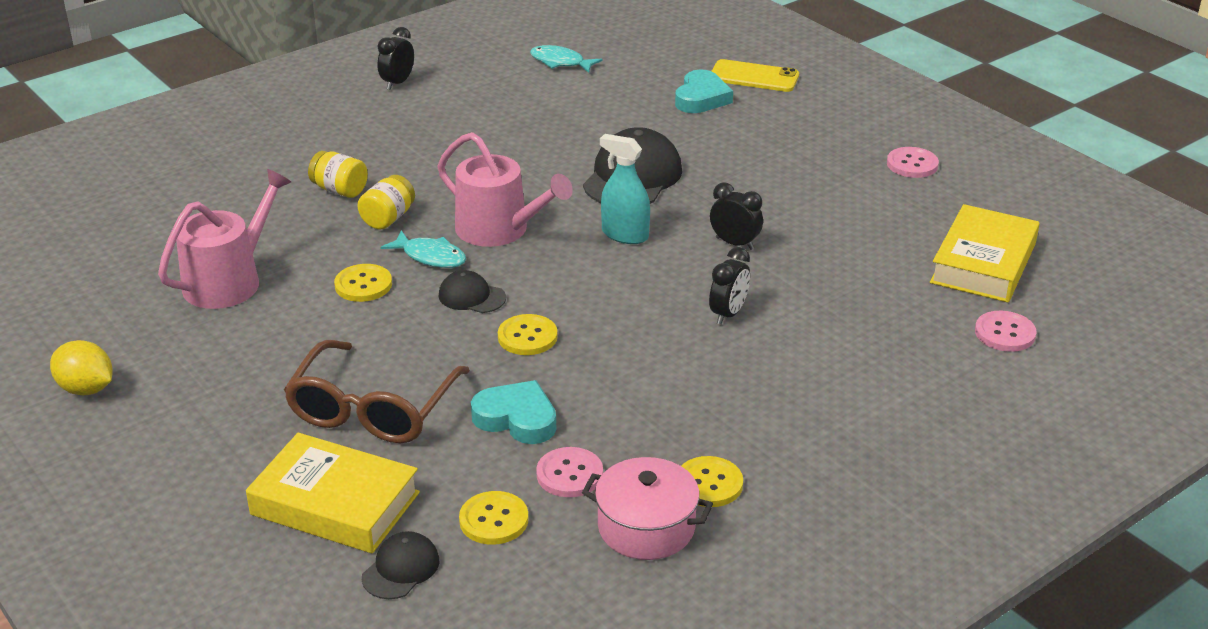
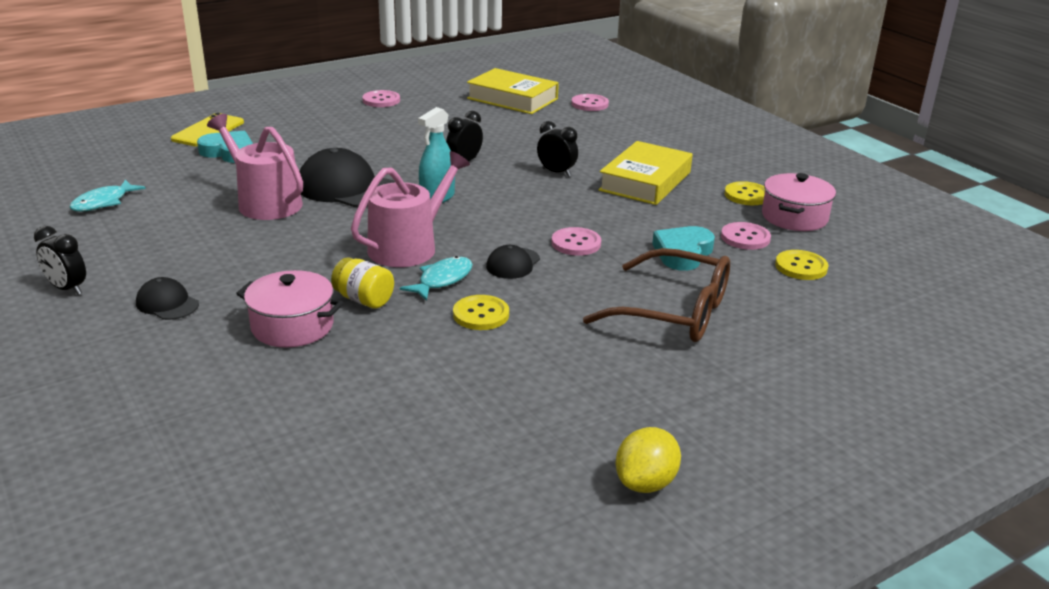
camera: 85 degrees left, 5 degrees down
(229, 281) = (452, 393): pink watering can -> pink watering can (264, 202)
(335, 503) = (798, 330): yellow book -> yellow book (645, 181)
(340, 190) = (292, 326): yellow jar -> pink pot
(401, 569) = (864, 303): black cap -> black cap (167, 304)
(527, 337) = (576, 243): yellow button -> pink button

